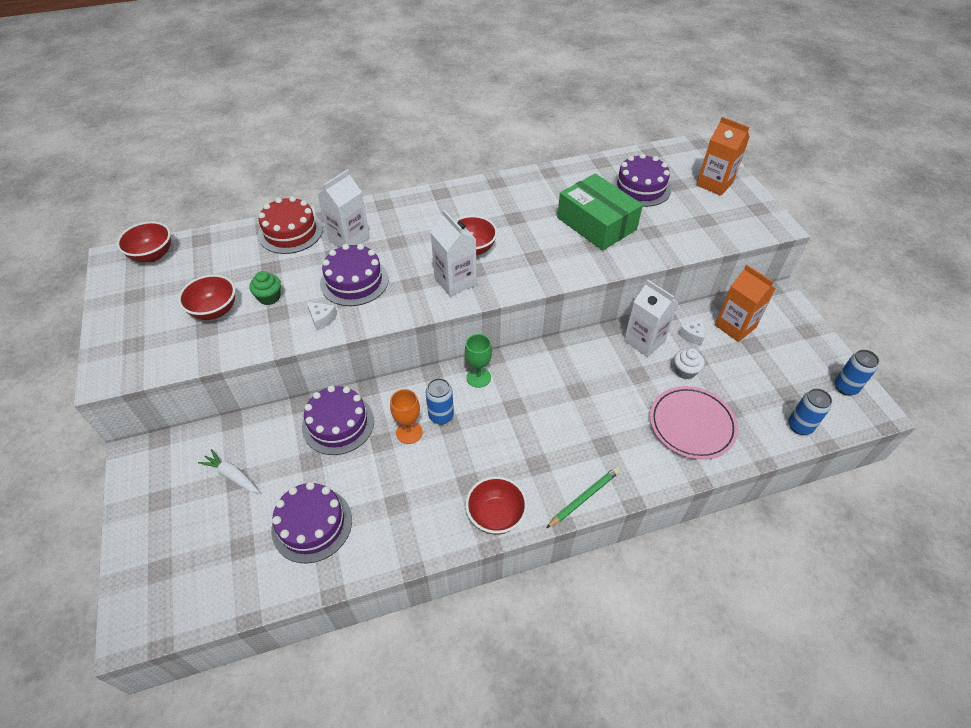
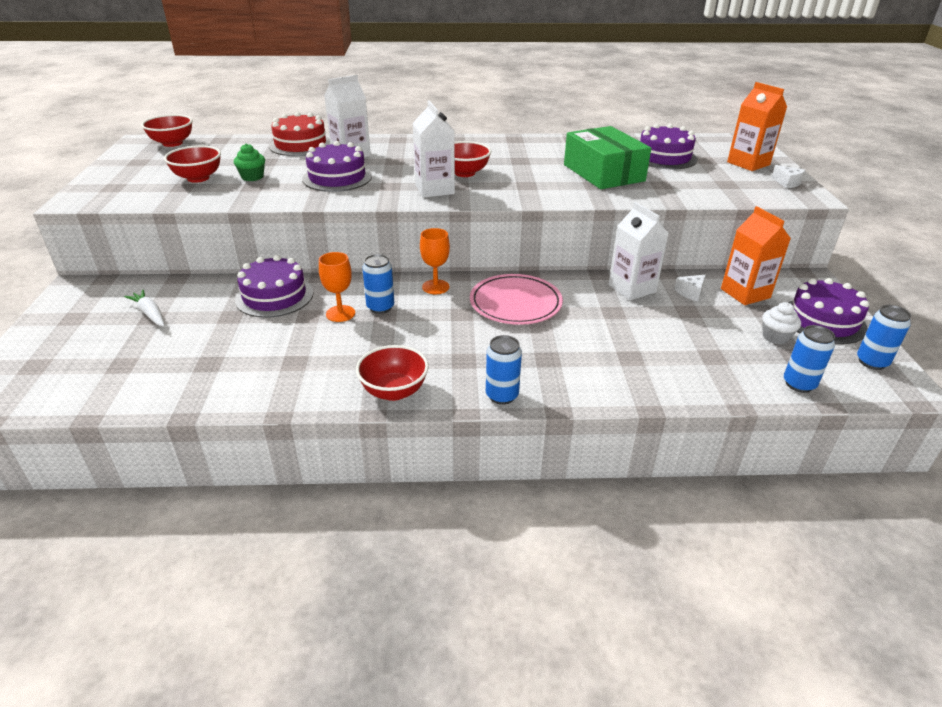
camera: 15 degrees right, 15 degrees down
(312, 524) = (200, 361): purple cake -> purple cake (823, 320)
(322, 319) = (290, 195): white cheese -> white cheese (787, 183)
(478, 377) = (435, 287): green goblet -> orange goblet
(584, 498) = (502, 395): green pencil -> blue can
(685, 371) = (670, 318): white cupcake -> white cupcake (775, 337)
(691, 424) = (660, 360): pink plate -> pink plate (515, 303)

